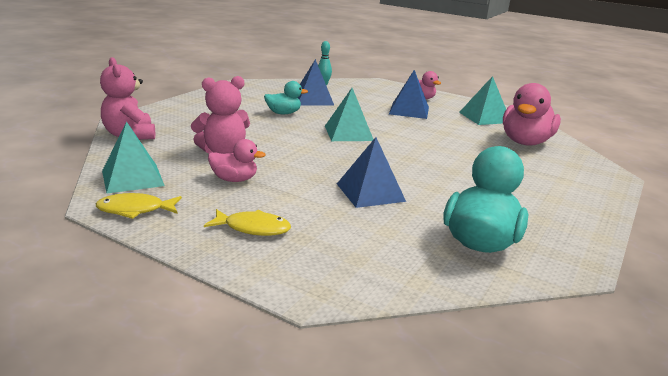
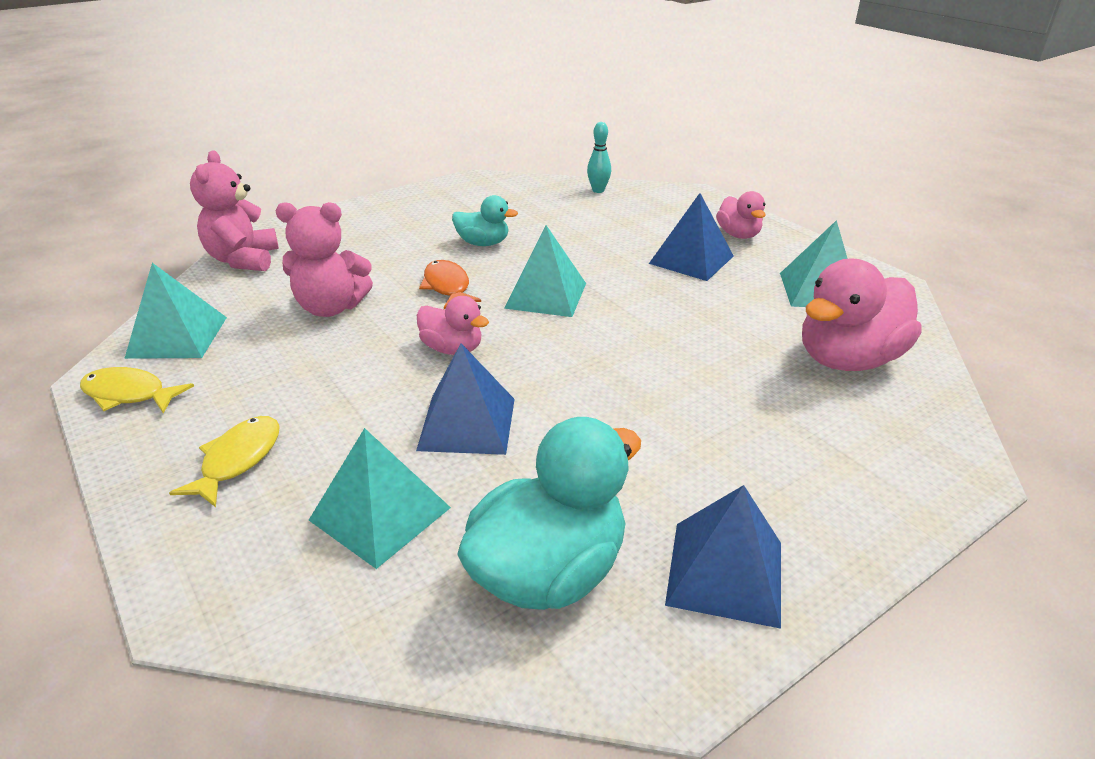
camera: 25 degrees right, 10 degrees up
(234, 179) = (298, 362): pink duck -> pink duck (452, 349)
(253, 228) = (238, 460): yellow fish -> yellow fish turned 105 degrees counterclockwise
(286, 135) = (447, 287): none -> orange fish
(313, 99) = (553, 220): blue pyramid -> blue pyramid (725, 572)
(368, 236) = (380, 514): none -> turquoise pyramid

